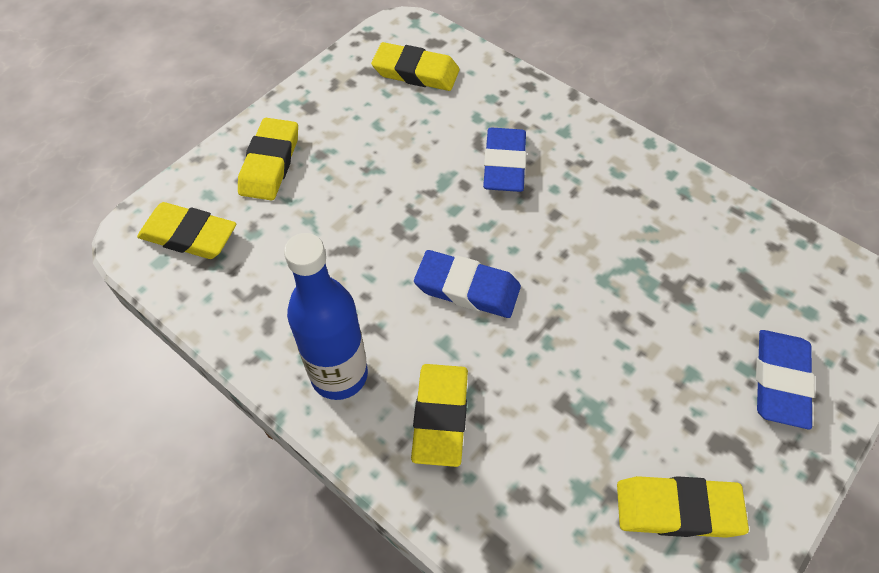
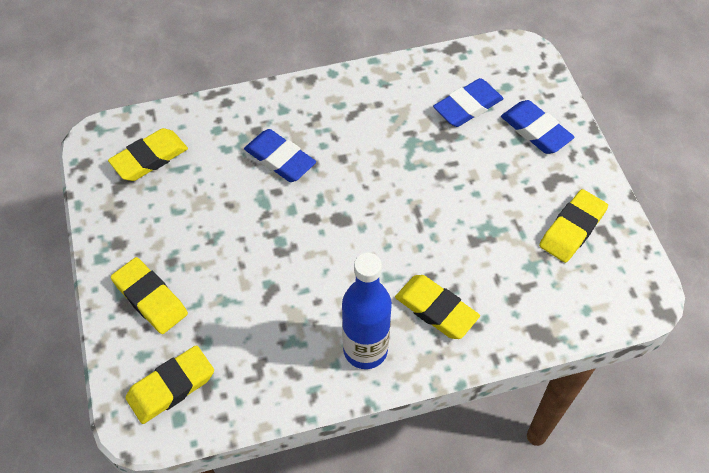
camera: 55 degrees left, 0 degrees up
(467, 288) = (358, 240): blue eraser -> blue eraser (468, 106)

